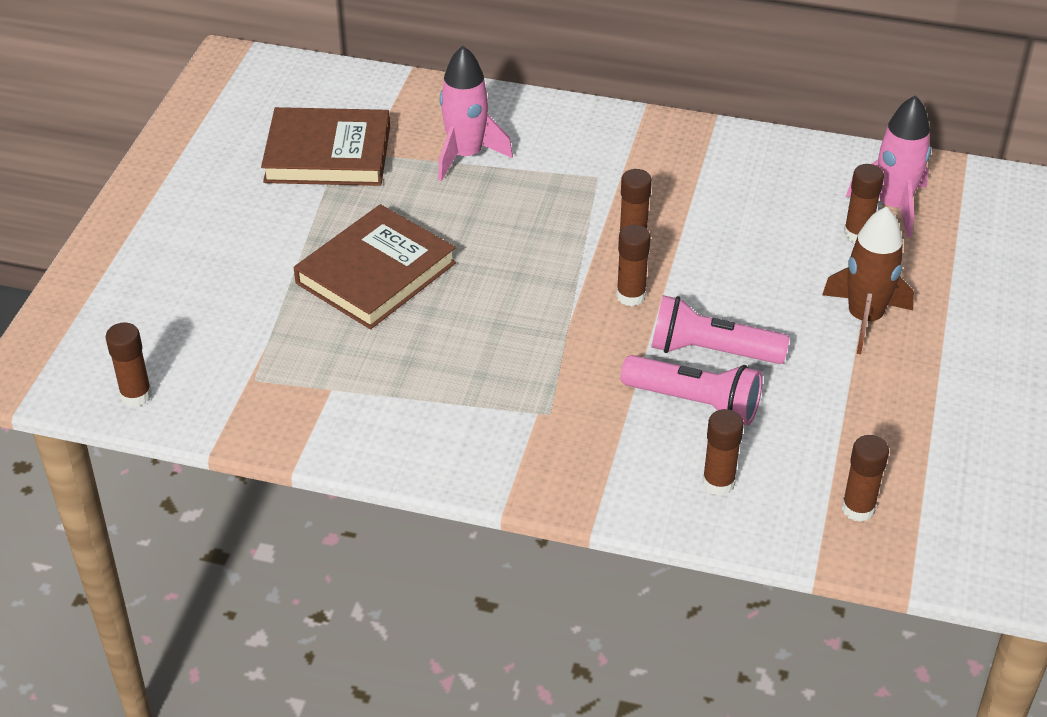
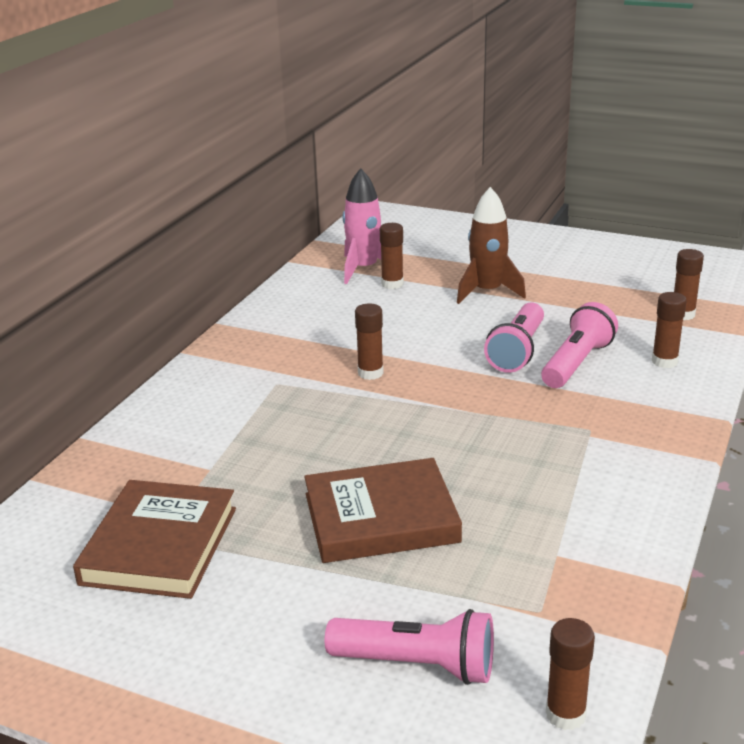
camera: 80 degrees left, 15 degrees down
(190, 312) = (418, 665): none -> pink flashlight
(376, 273) = (381, 518): brown book -> brown book turned 60 degrees counterclockwise
(466, 155) = (209, 452): pink rocket -> none
(631, 296) = (445, 380): brown glue stick -> none

